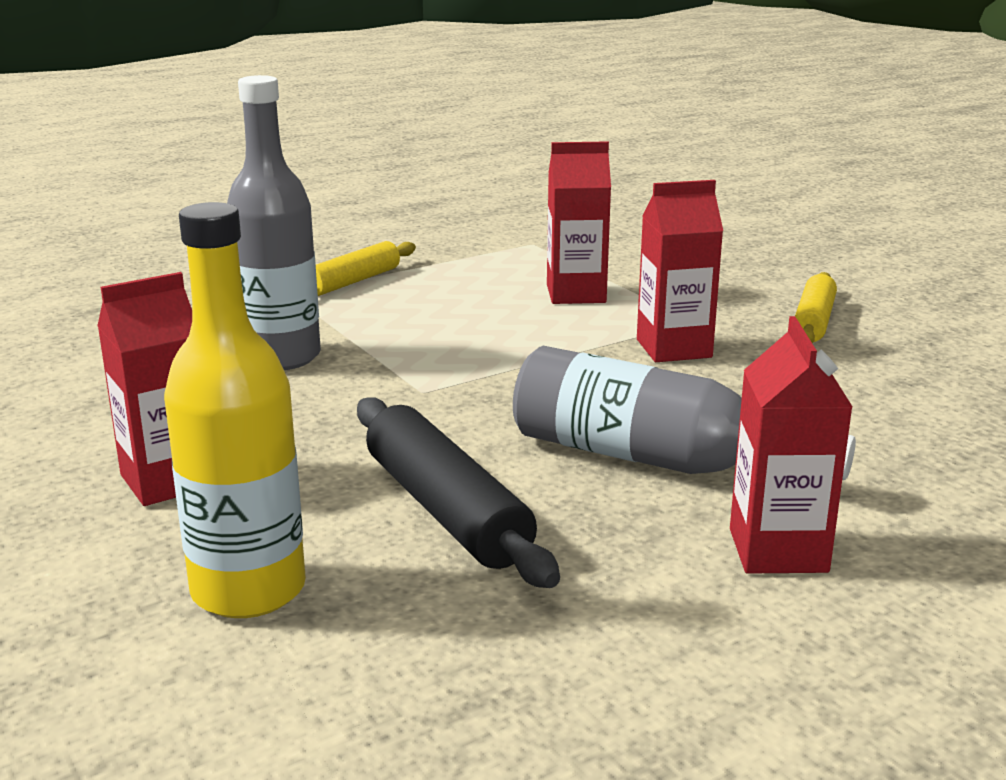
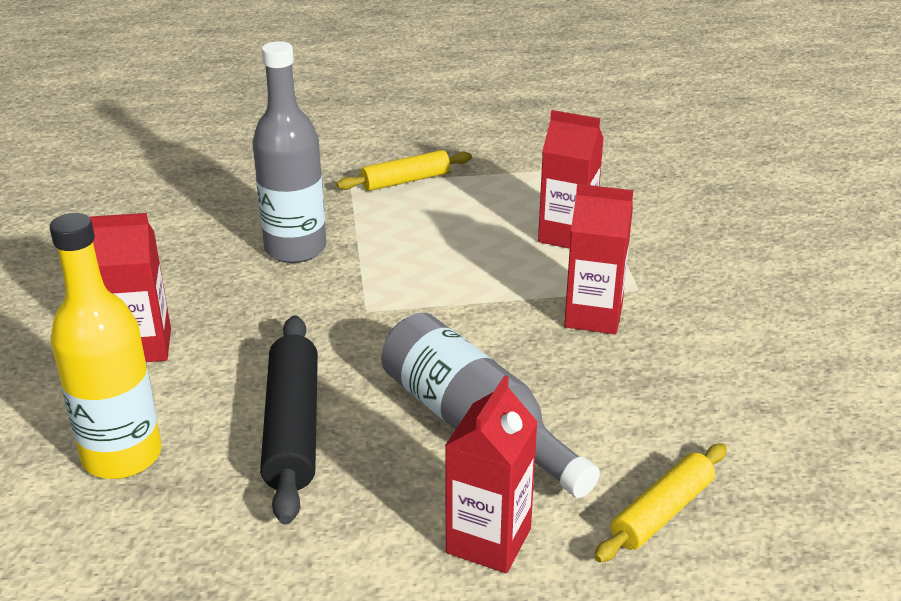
camera: 25 degrees right, 10 degrees up
(813, 322) = (741, 317): yellow rolling pin -> yellow rolling pin (662, 512)

